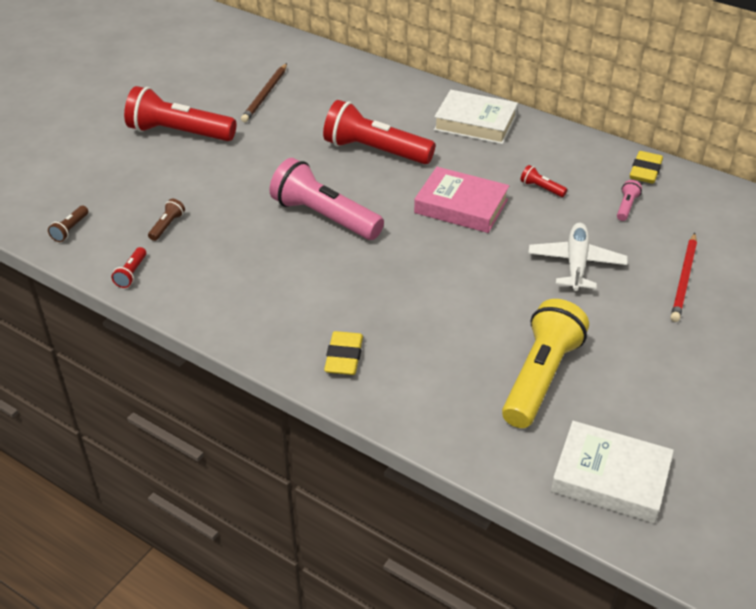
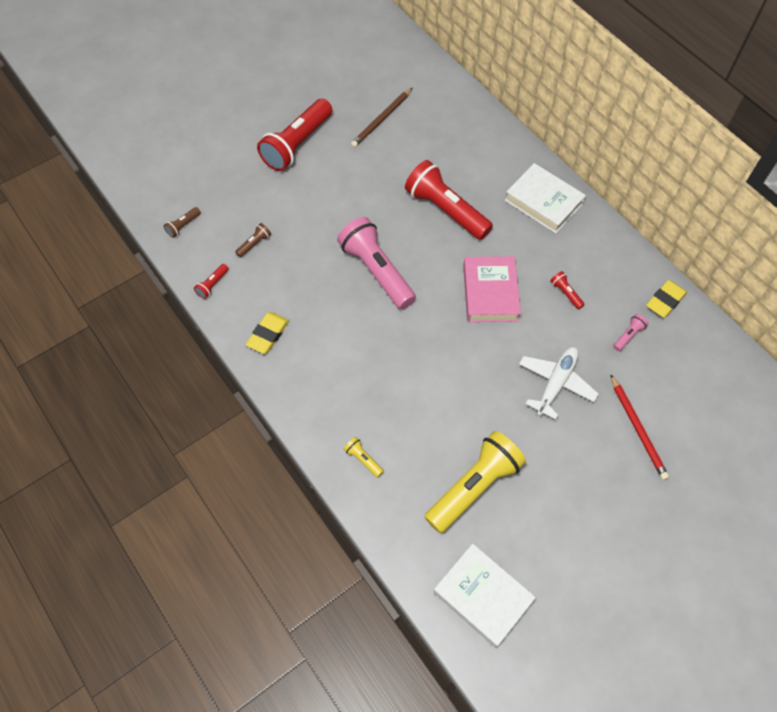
camera: 20 degrees right, 20 degrees up
(178, 133) = (297, 145): red flashlight -> red flashlight turned 90 degrees counterclockwise
(344, 357) = (336, 417): yellow eraser -> yellow eraser (268, 334)
(397, 387) = (363, 459): none -> yellow flashlight
(461, 206) = (490, 293): pink book -> pink book turned 45 degrees clockwise
(684, 279) = (637, 428): red pencil -> red pencil turned 60 degrees counterclockwise

